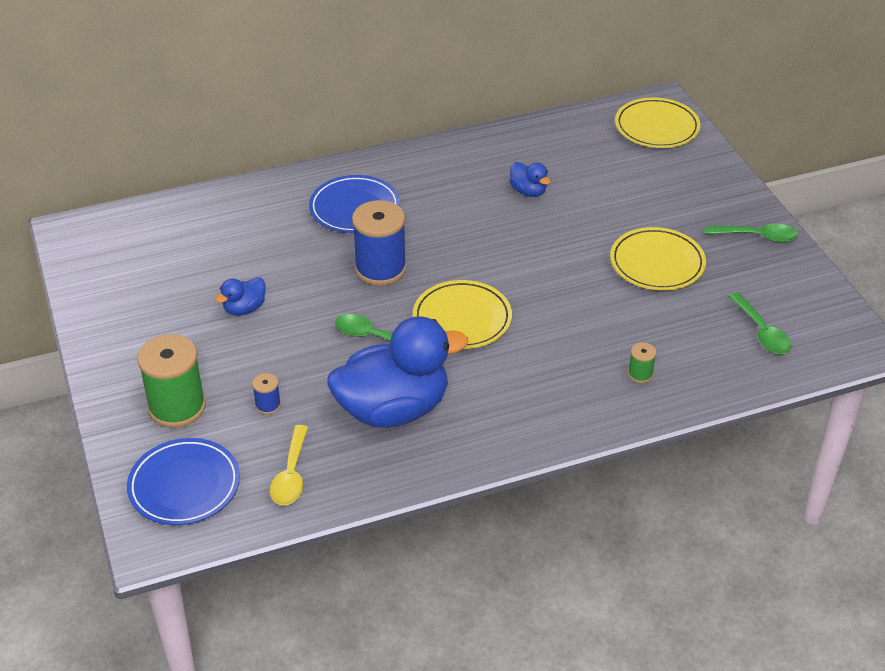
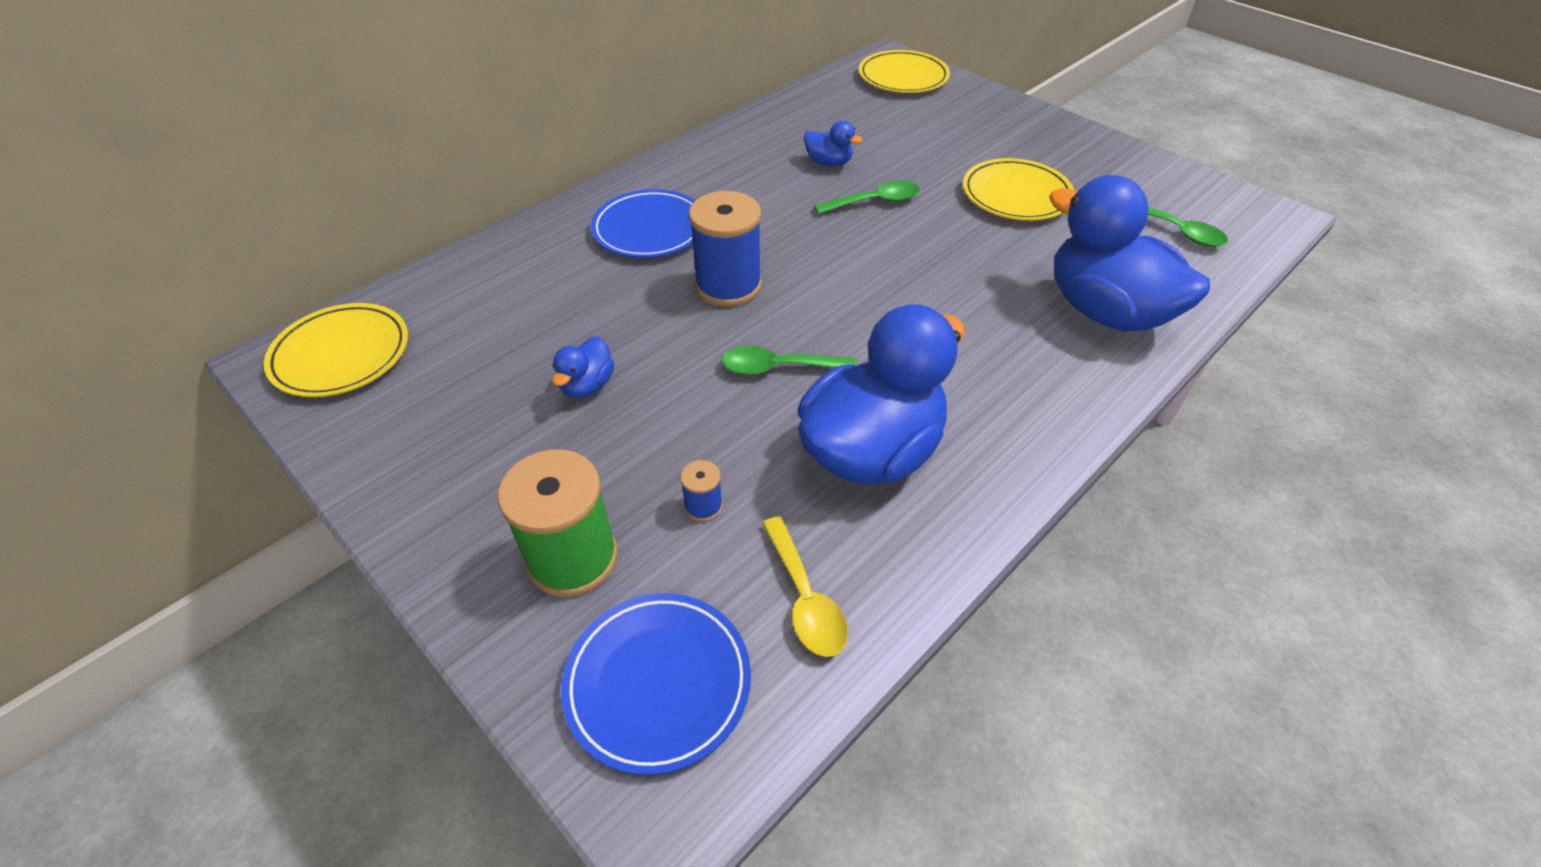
camera: 25 degrees left, 5 degrees up
(462, 319) = (866, 313): yellow plate -> yellow plate (341, 355)
(640, 374) = (1105, 311): green spool -> blue duck
(757, 236) = (1083, 146): green spoon -> green spoon (874, 202)

